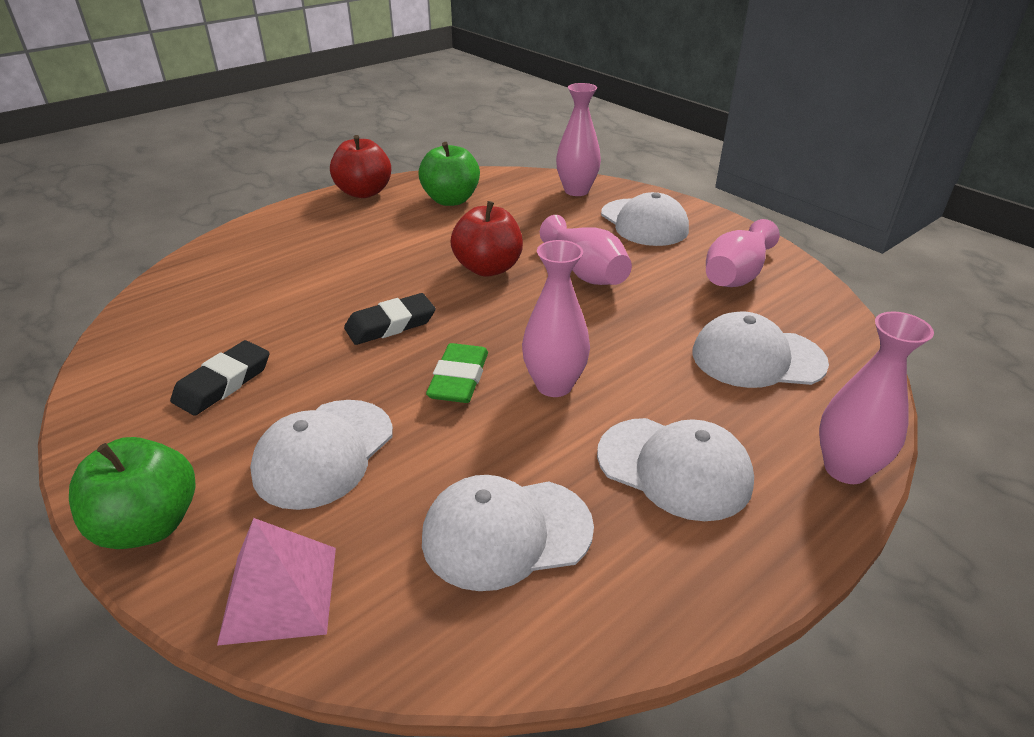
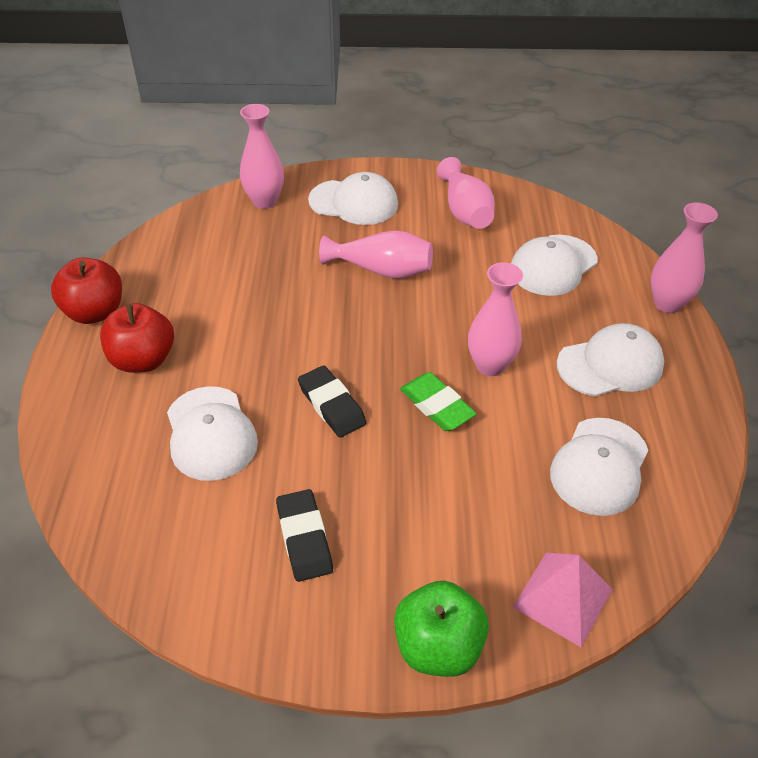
camera: 50 degrees left, 10 degrees up
(324, 453) = (449, 516): white cap -> white cap (211, 433)
(390, 324) = (332, 405): black eraser -> black eraser turned 45 degrees counterclockwise
(451, 200) = (184, 271): green apple -> none
(488, 268) = (317, 313): red apple -> red apple (143, 360)

